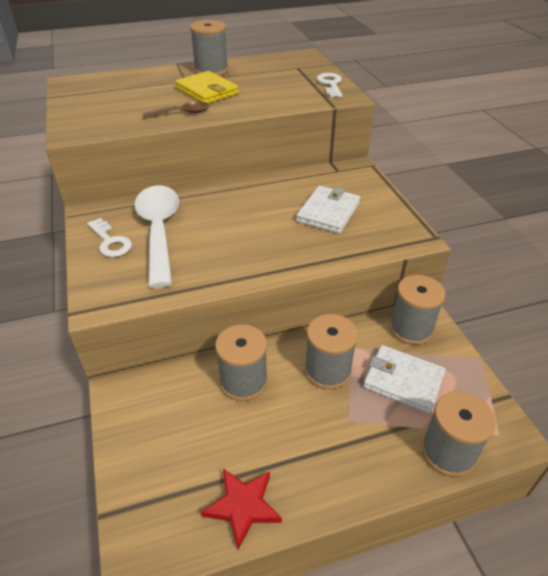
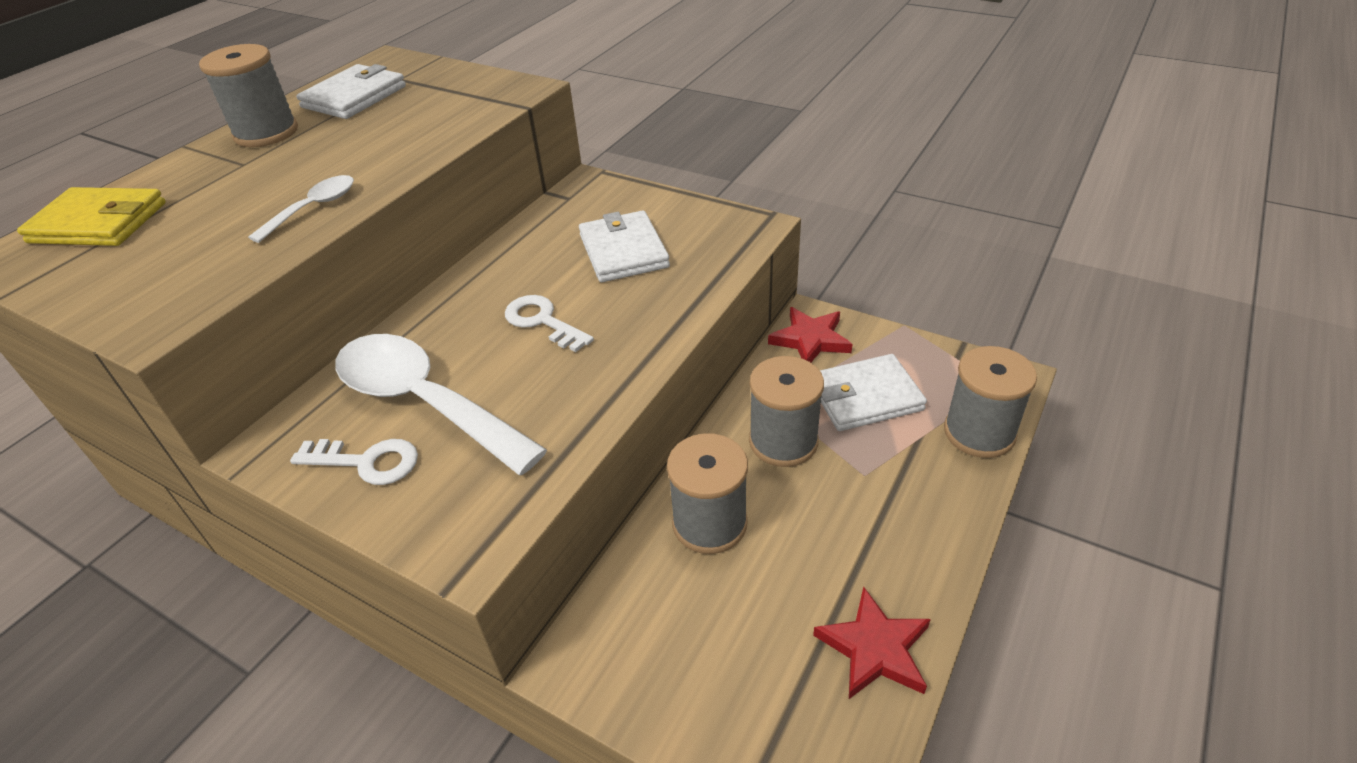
camera: 40 degrees left, 0 degrees up
(182, 113) = (313, 208): brown spoon -> white spoon
(207, 91) = (306, 163): yellow wallet -> yellow wallet (98, 222)
(266, 68) = (354, 97): none -> white wallet
(330, 84) = (480, 82): white key -> white key (543, 321)
(411, 328) = (810, 339): grey spool -> red star

